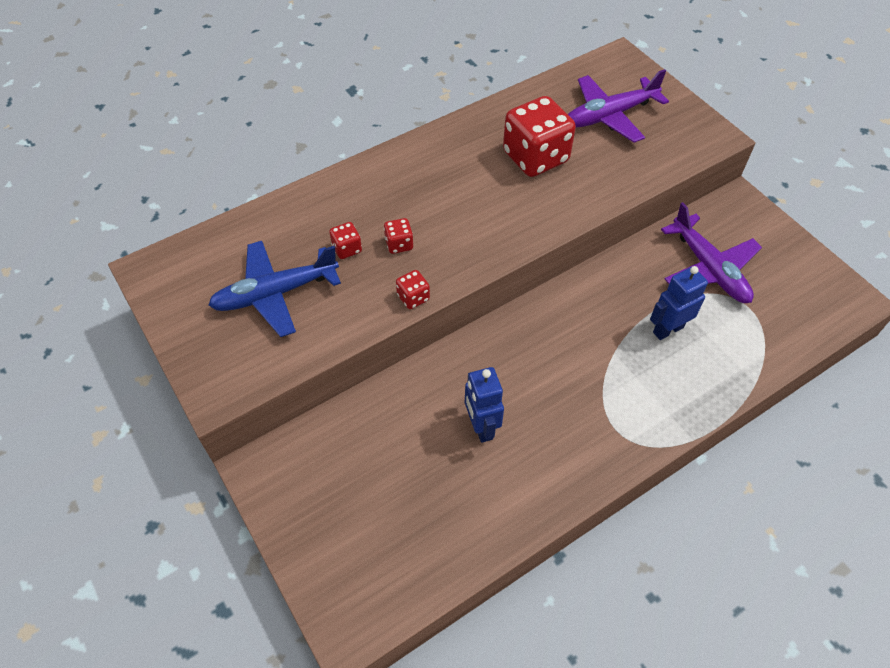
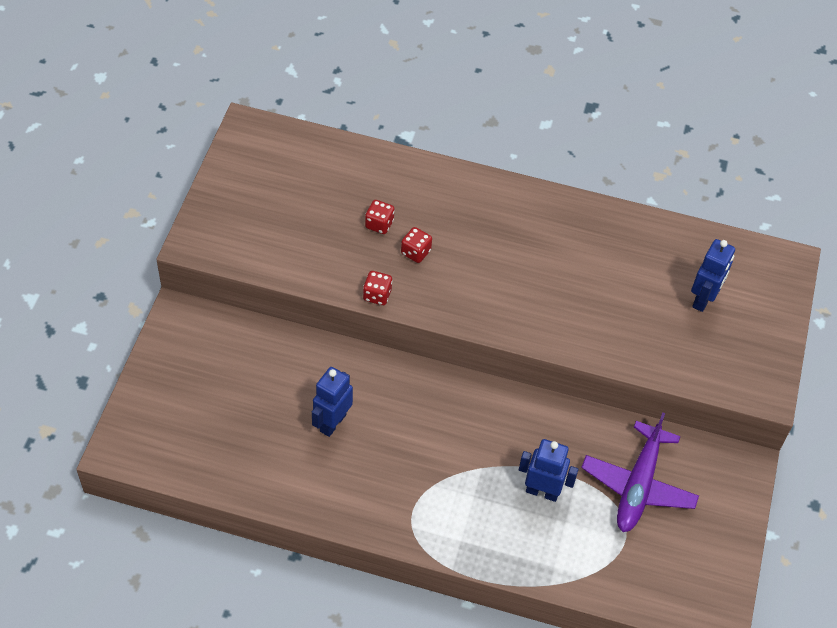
camera: 45 degrees right, 0 degrees up
(275, 293) = (299, 213): blue plane -> none
(535, 157) = (597, 278): red dice -> none
(609, 115) = (703, 299): purple plane -> blue robot

